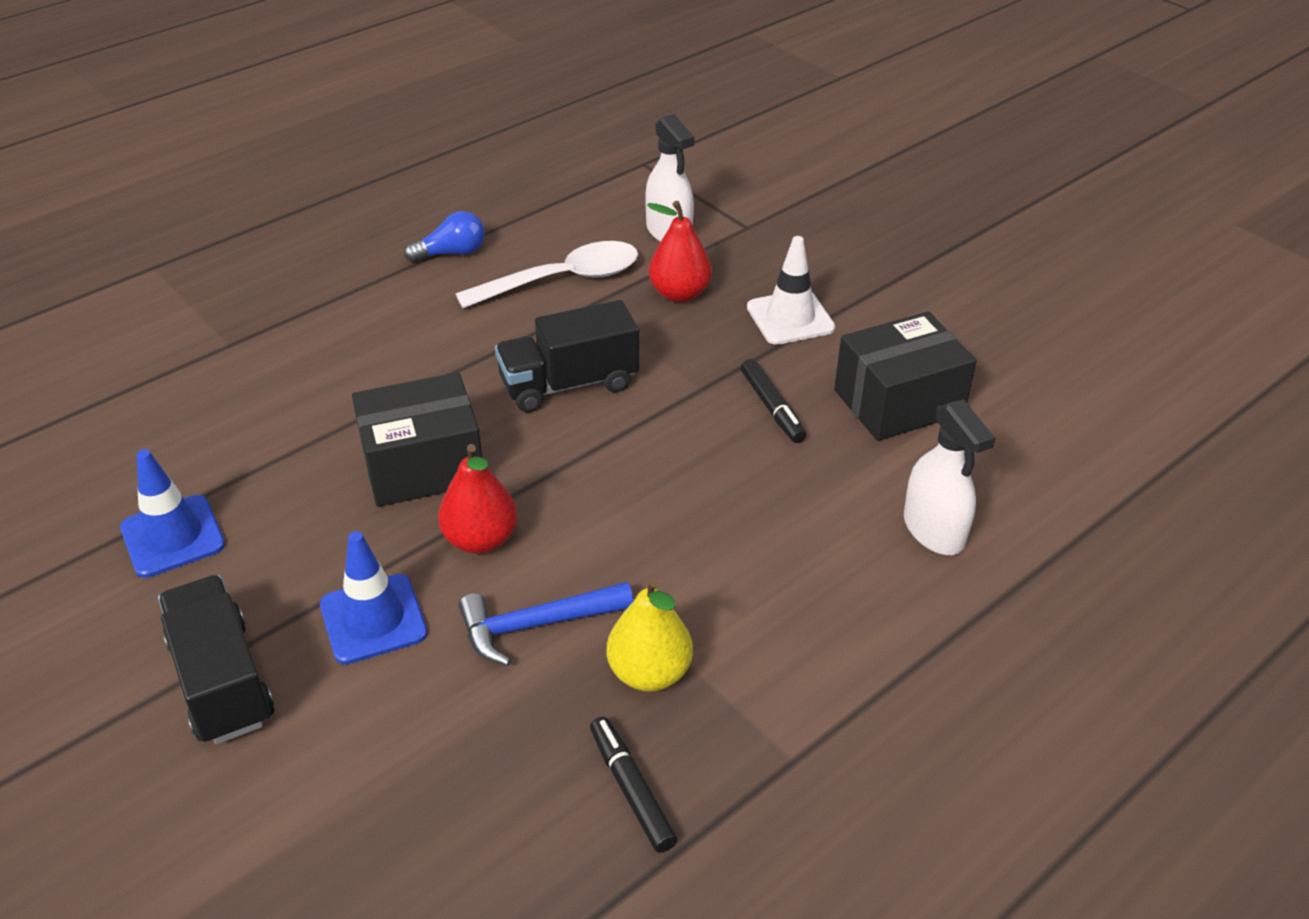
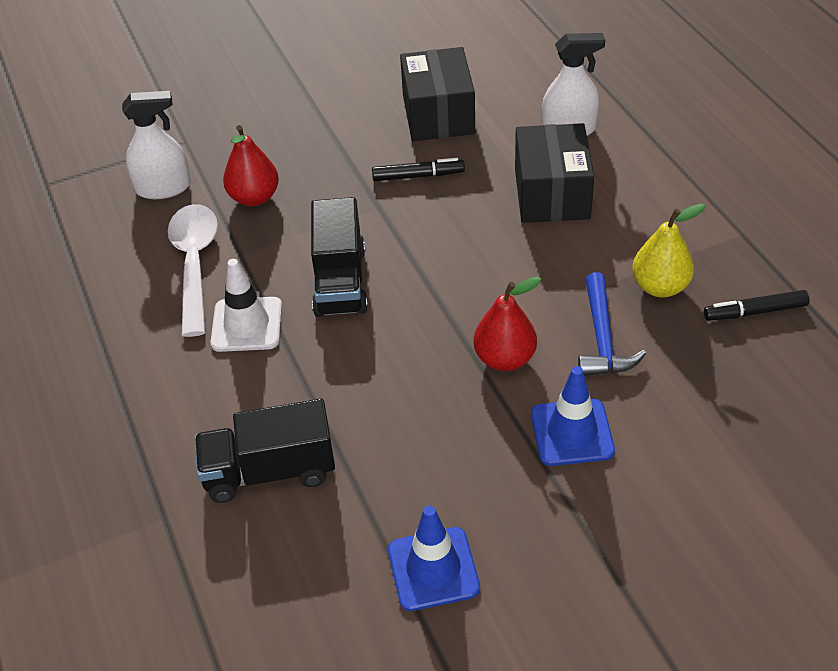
camera: 70 degrees left, 5 degrees up
(222, 681) = (615, 534): black truck -> black truck (269, 471)
(423, 466) = (405, 385): black box -> black box (552, 194)
(451, 253) = (108, 334): blue light bulb -> none
(790, 318) = (318, 144): white traffic cone -> white traffic cone (247, 325)

